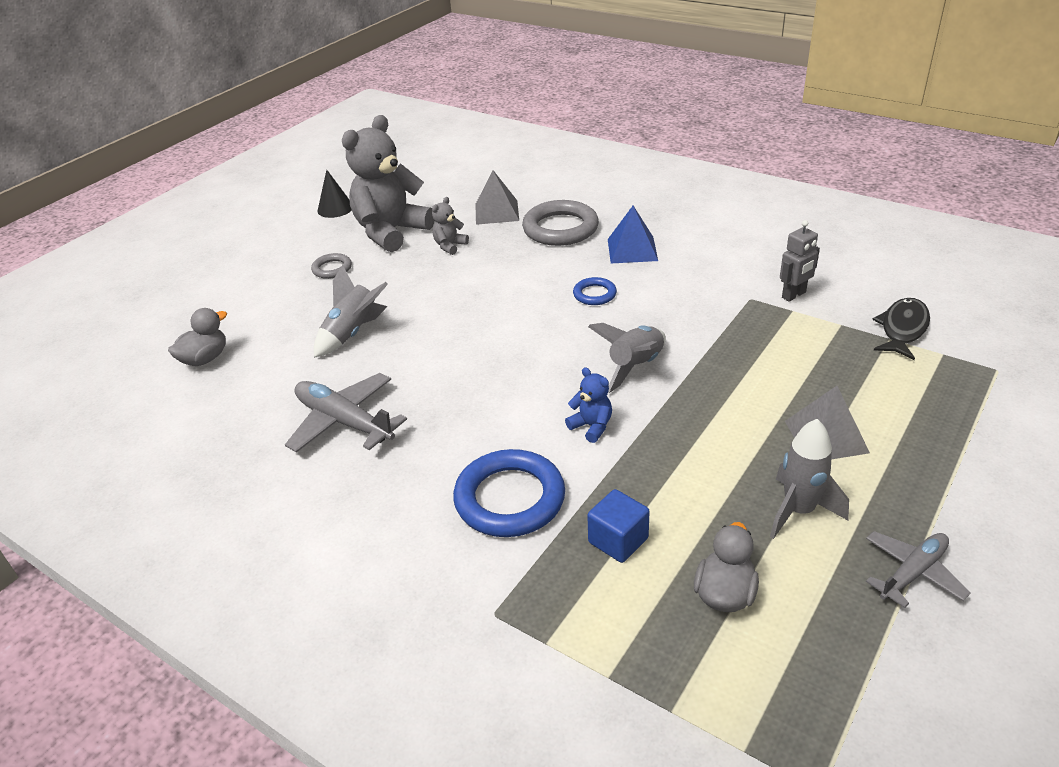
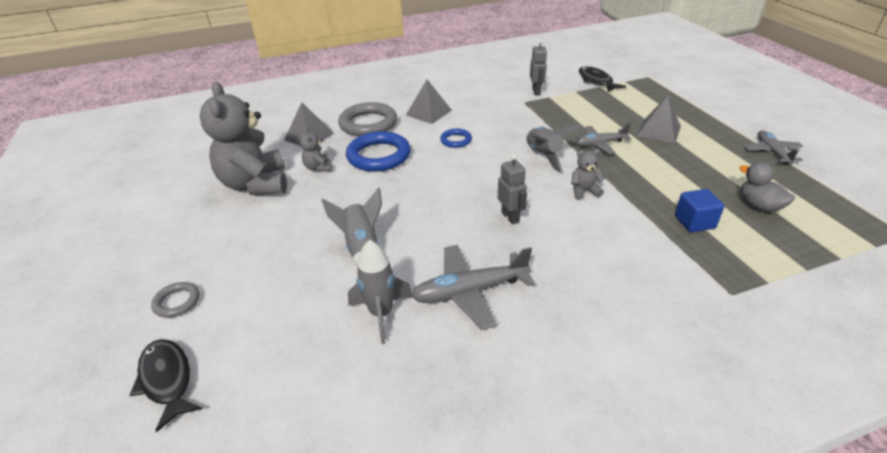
camera: 55 degrees left, 0 degrees up
(146, 330) = (167, 380): none -> black fish
(205, 359) = (279, 348): grey duck -> none
(332, 269) = (257, 229): grey ring -> grey ring (177, 302)
(335, 208) = (172, 197): black cone -> none
(485, 395) = (510, 217): none -> grey robot
(510, 498) = (626, 247): blue ring -> blue ring (379, 156)
(591, 426) = (584, 191): blue teddy bear -> grey teddy bear
(632, 249) = (428, 112): blue pyramid -> grey pyramid
(719, 398) = (599, 144): none -> grey plane
(798, 511) = (709, 160): grey rocket -> grey rocket (381, 314)

